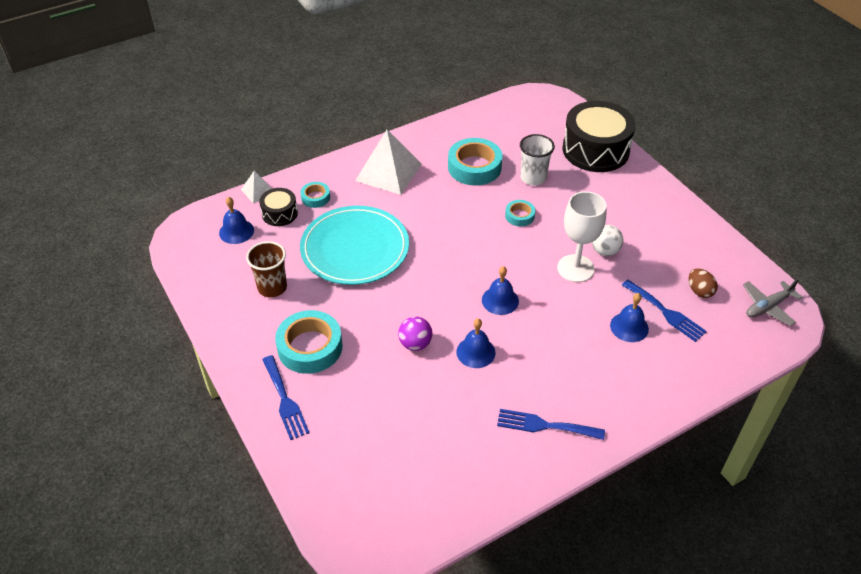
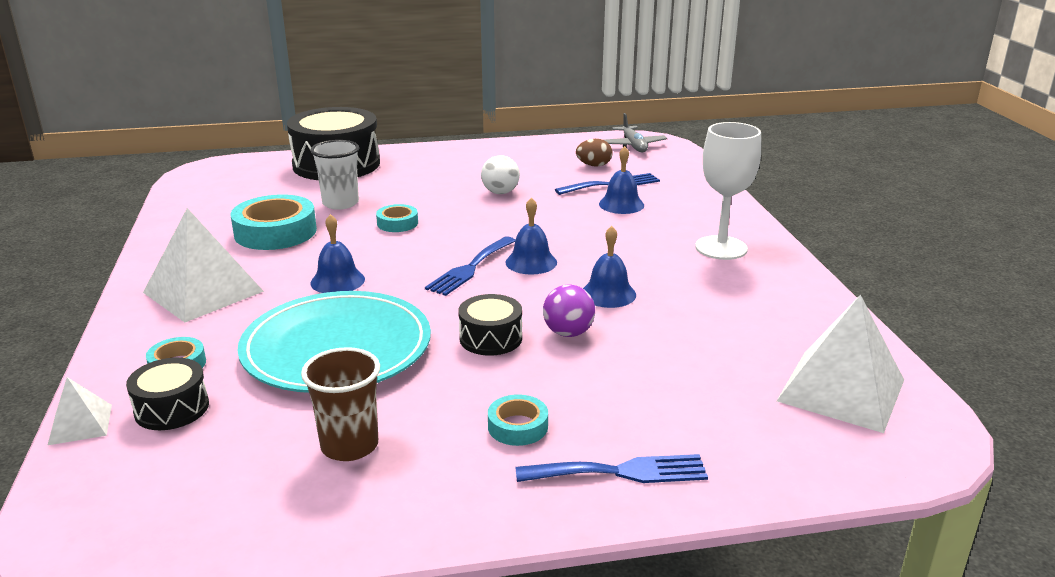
camera: 70 degrees left, 20 degrees down
(236, 231) = (159, 468): blue bell -> blue bell (337, 281)
(310, 347) = (518, 426): turquoise tape -> turquoise tape, size x0.52
(393, 309) = (490, 338): none -> black drum
(405, 499) = (841, 390): none -> white pyramid
(545, 425) = (744, 275): blue fork -> blue fork (470, 268)
(575, 268) = (514, 211): white goblet -> white goblet (721, 248)

